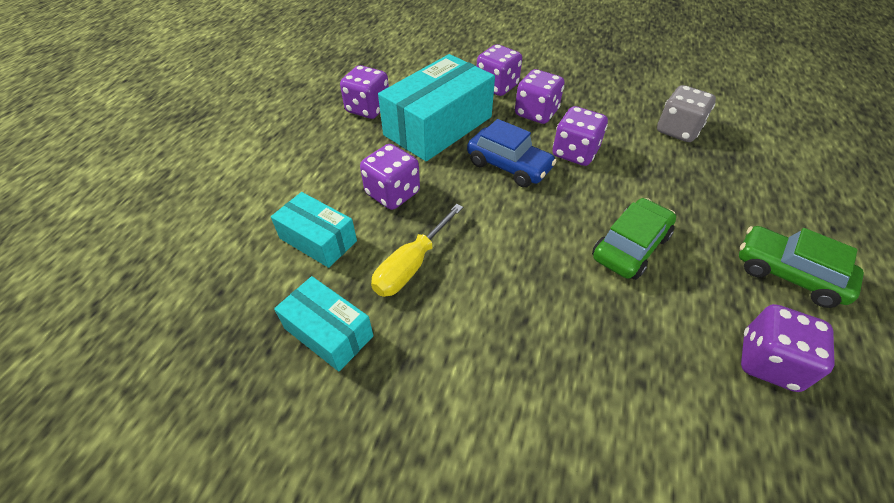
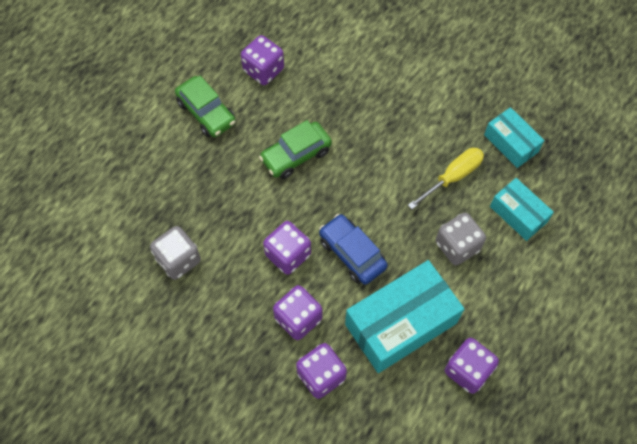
camera: 165 degrees left, 15 degrees up
(393, 193) = (457, 246): purple dice -> grey dice

